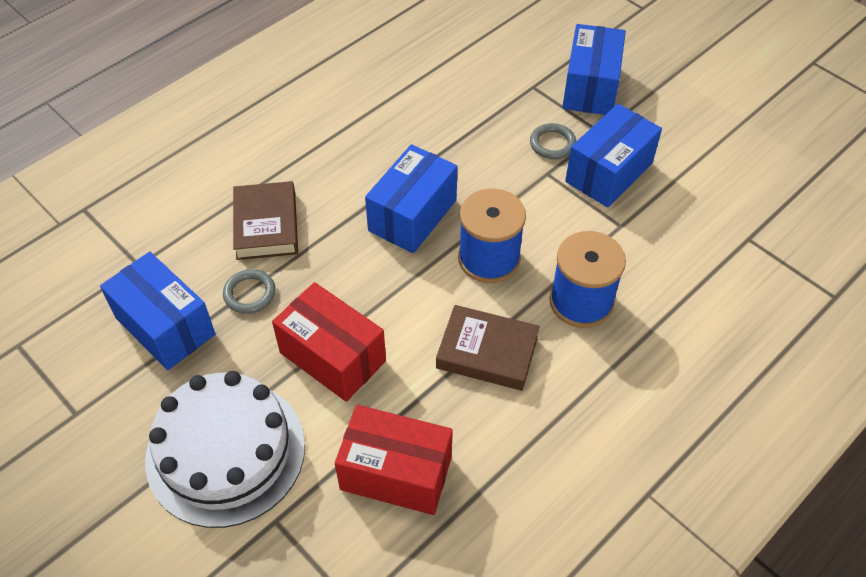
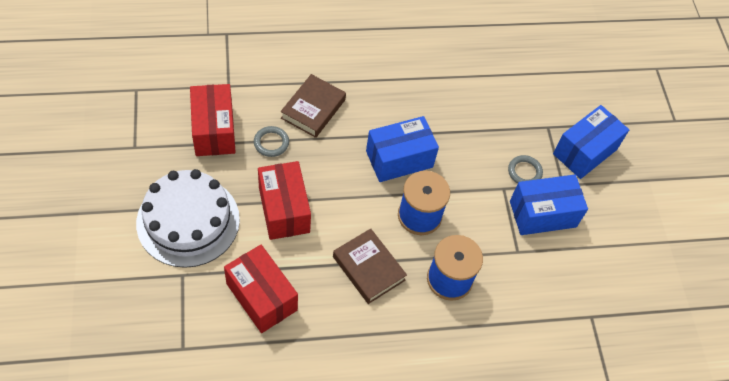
camera: 30 degrees right, 5 degrees up
(165, 326) = (214, 130): blue box -> red box

